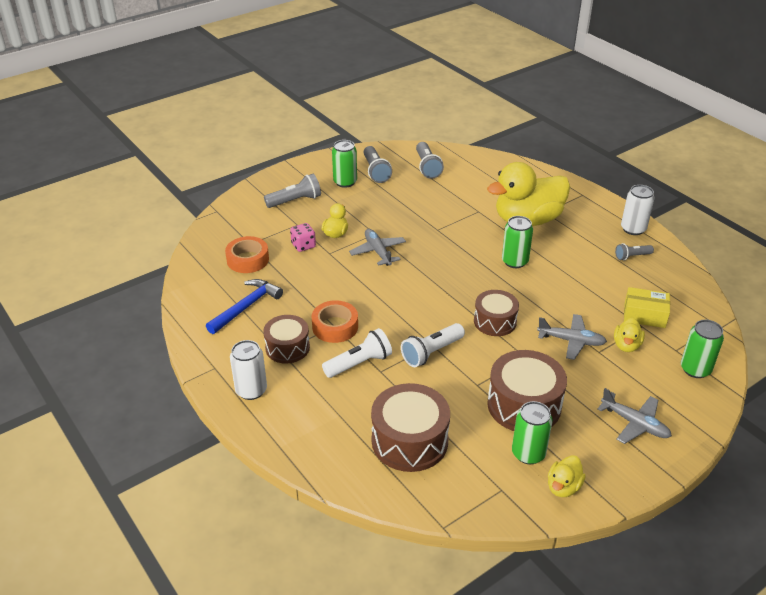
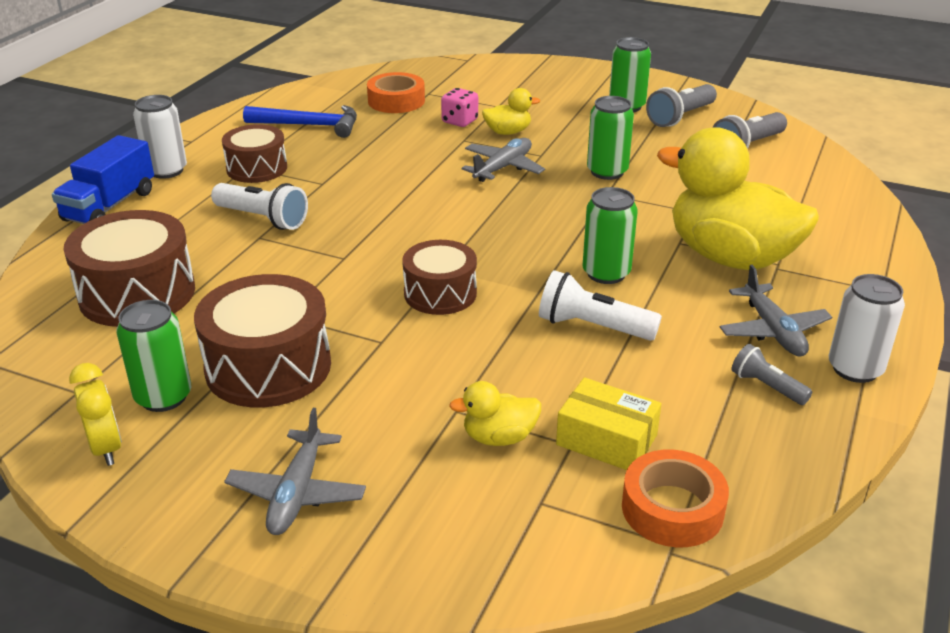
camera: 60 degrees right, 5 degrees down
(280, 430) = (110, 206): none -> blue truck
(295, 201) = (544, 91): grey flashlight -> none
(335, 326) = (321, 184): orange tape -> orange tape (672, 508)
(431, 352) = (326, 262): white flashlight -> white flashlight (593, 327)
(563, 487) = (106, 448): yellow duck -> yellow clock
(571, 341) = (458, 375): grey plane -> grey plane (773, 331)
(644, 315) = (606, 440): yellow box -> yellow box turned 45 degrees counterclockwise
(695, 369) = (504, 540): green can -> green can (607, 172)

